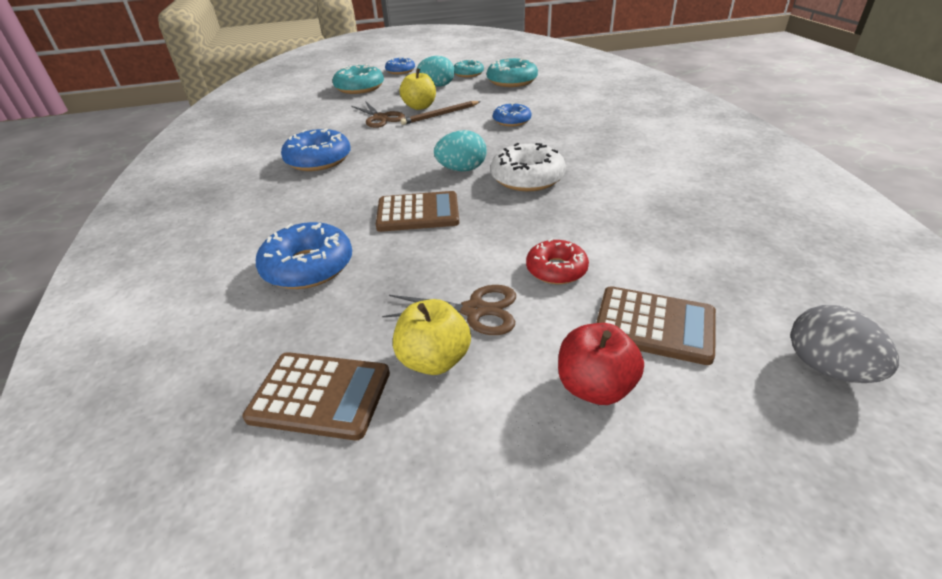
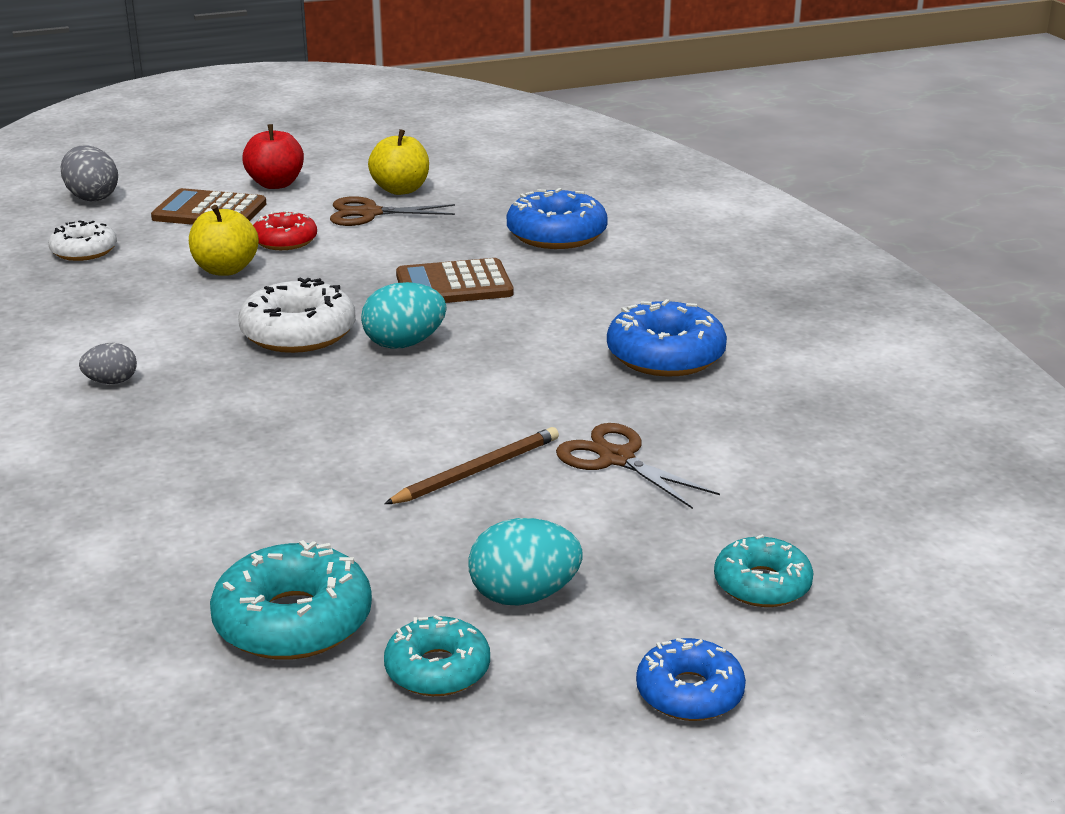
camera: 170 degrees right, 10 degrees down
(320, 395) = (483, 174): brown calculator -> none
(359, 88) = (762, 584): turquoise donut -> turquoise donut, size x0.64
(420, 107) = (538, 499): yellow apple -> yellow apple (225, 269)
(512, 121) = (310, 453): blue donut -> none
(627, 151) = (111, 382): none -> grey egg
(744, 264) = (84, 251): none -> white donut

